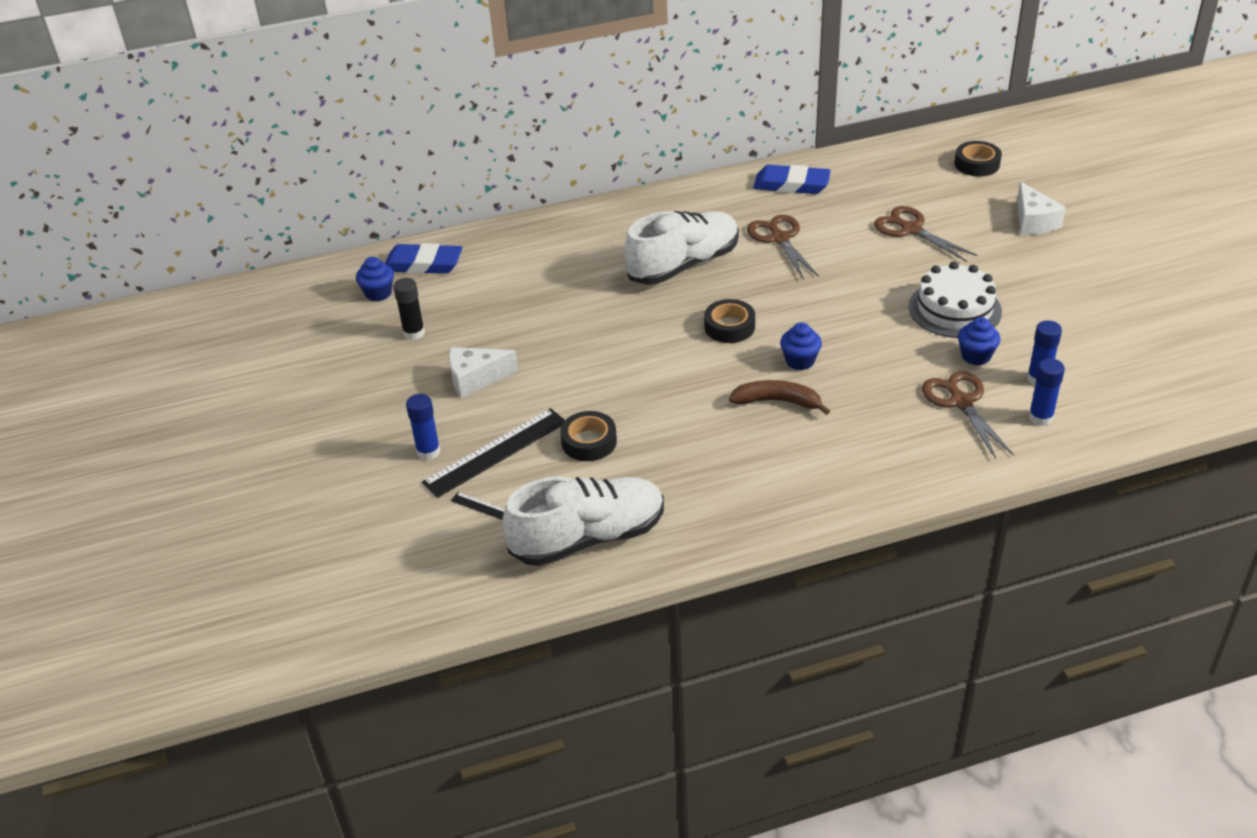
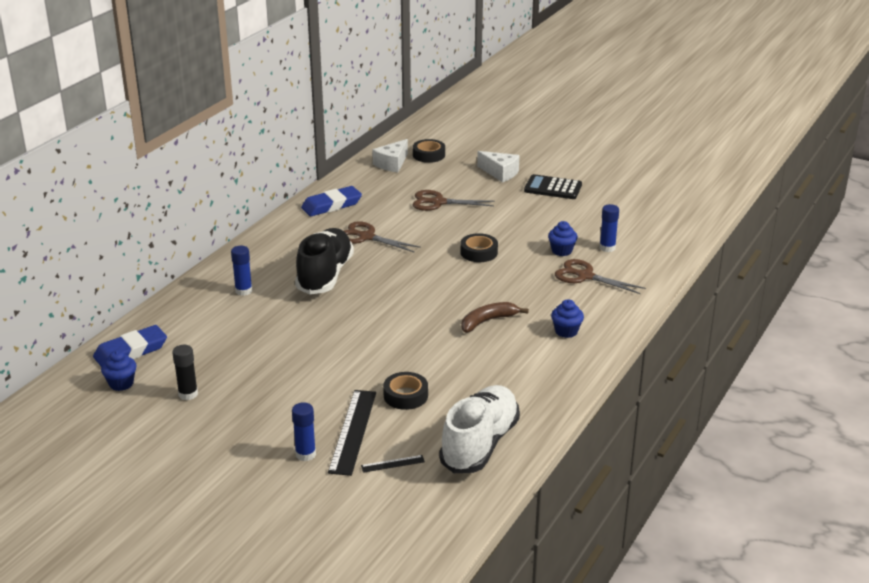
camera: 45 degrees left, 10 degrees down
(476, 379) = (276, 399): white cheese -> white cheese (392, 164)
(684, 265) = (325, 275): white shoe -> black shoe
(729, 327) = (403, 296): black tape -> black tape (479, 252)
(800, 361) = (471, 295): blue cupcake -> blue cupcake (566, 331)
(954, 309) = (518, 232): white cake -> none
(1040, 417) = (633, 265): blue glue stick -> blue glue stick (243, 291)
(1074, 269) = (553, 188): none -> black calculator

